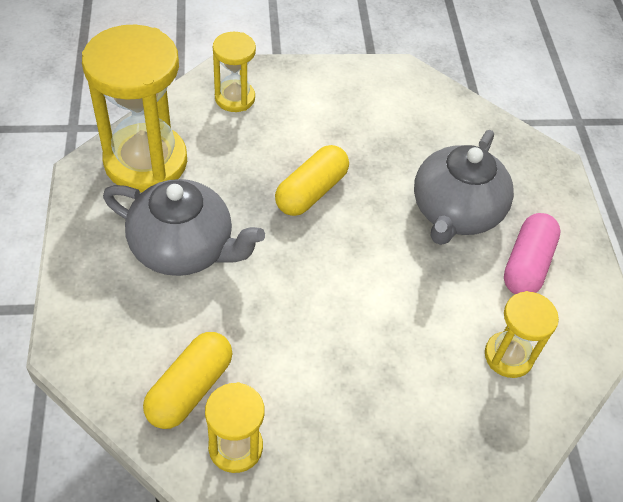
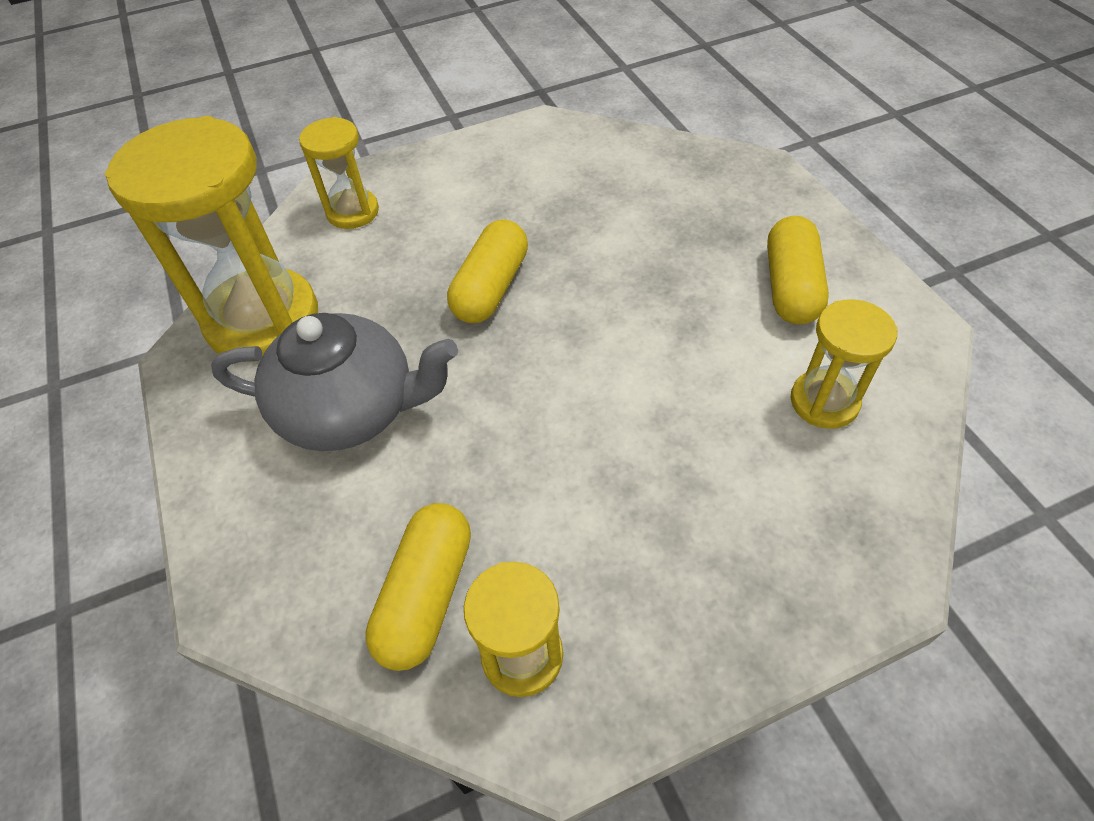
camera: 10 degrees left, 0 degrees up
(455, 212) = (677, 256): grey teapot -> none
(526, 264) = (790, 287): pink capsule -> yellow capsule

